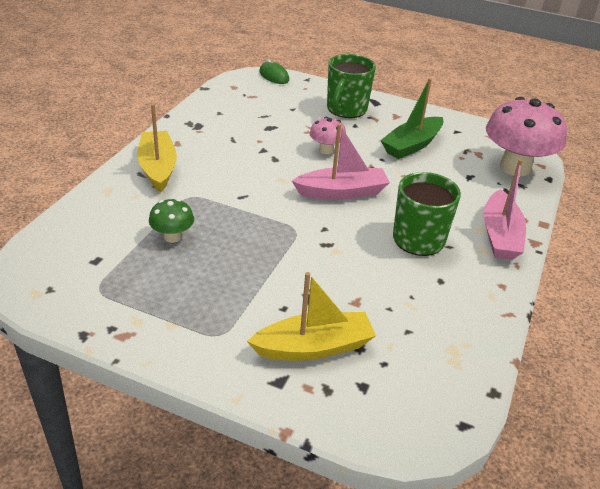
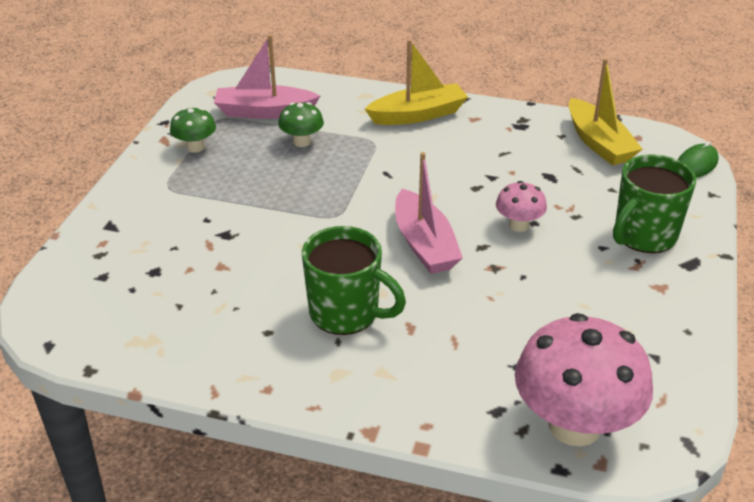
camera: 85 degrees right, 0 degrees up
(151, 310) = (195, 147): none -> green mushroom
(314, 347) = (153, 242): yellow boat -> yellow boat (599, 143)
(346, 109) = (643, 236): green mug -> green mug turned 60 degrees counterclockwise
(412, 145) = (577, 305): green boat -> none
(500, 235) = (375, 393): pink boat -> pink boat (264, 112)

